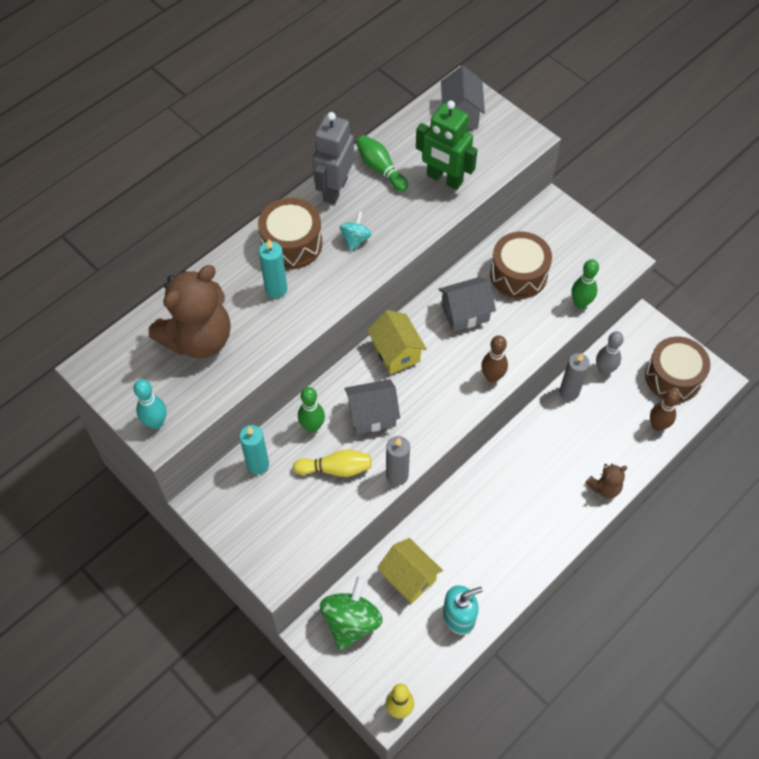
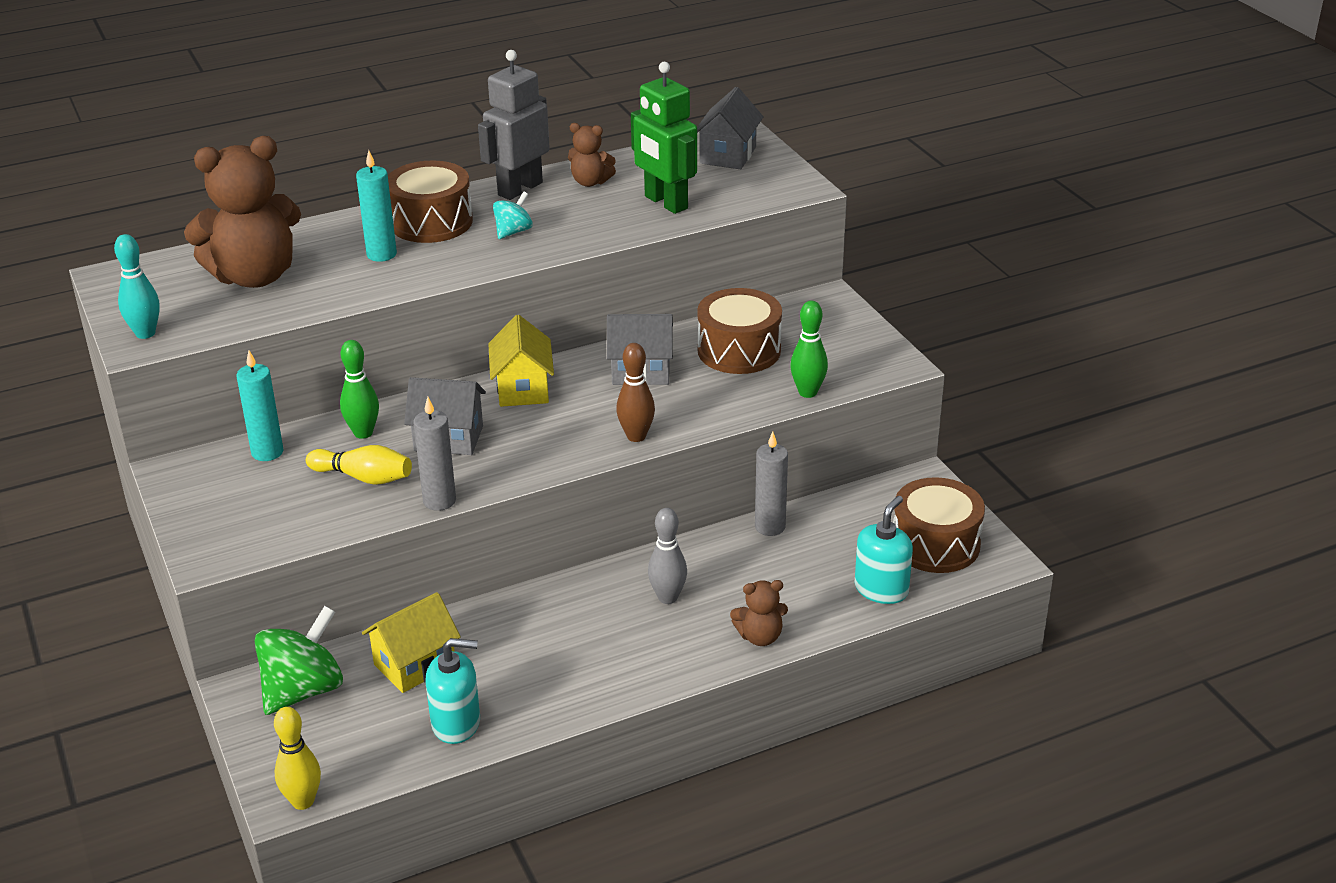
camera: 20 degrees right, 25 degrees down
(380, 169) = (590, 182): green bowling pin -> brown teddy bear
(409, 577) = (415, 664): yellow house -> yellow house turned 75 degrees clockwise
(604, 370) = (836, 515): grey bowling pin -> grey bowling pin (667, 597)
(657, 425) = (881, 589): brown bowling pin -> turquoise soap dispenser

